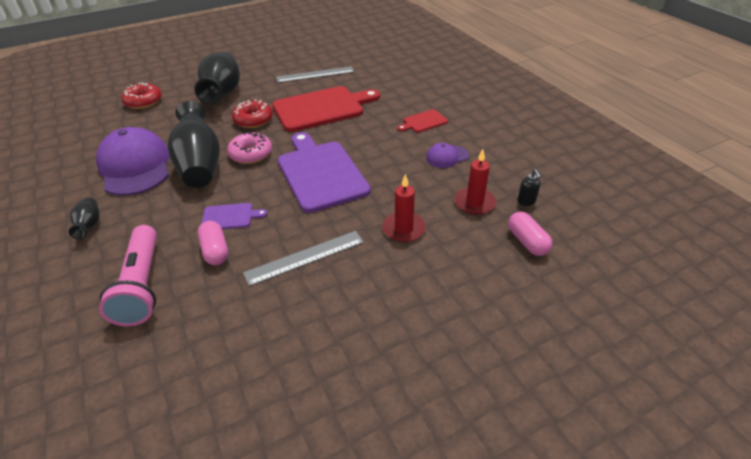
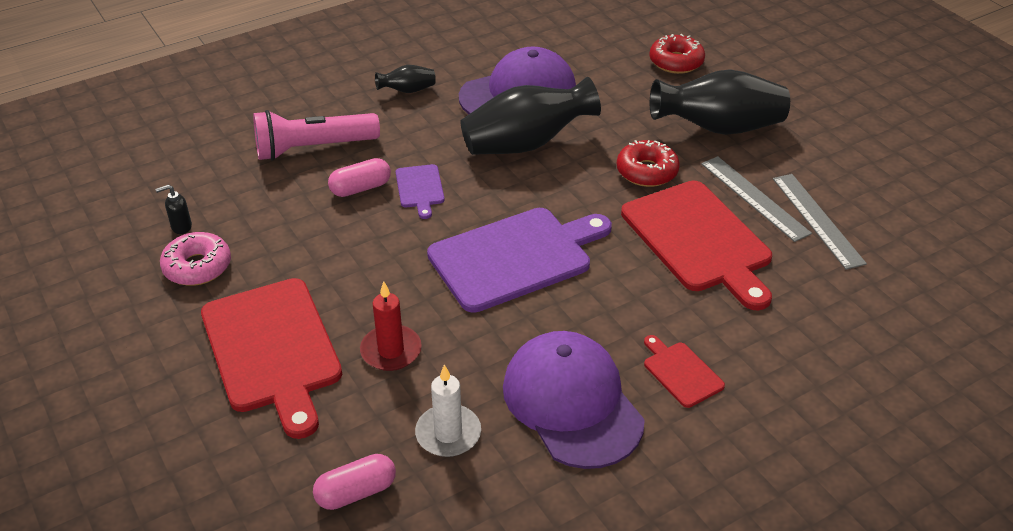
camera: 85 degrees right, 0 degrees up
(251, 154) = (556, 184): pink donut -> pink donut (197, 267)
(305, 257) = (343, 261): grey ruler -> grey ruler (754, 198)
(400, 294) = (272, 350): none -> red cutting board
(447, 157) = (572, 403): purple cap -> purple cap, size x2.15
(474, 203) = (448, 433): red candle -> white candle
(526, 201) = (451, 503): black soap dispenser -> black soap dispenser (181, 227)

